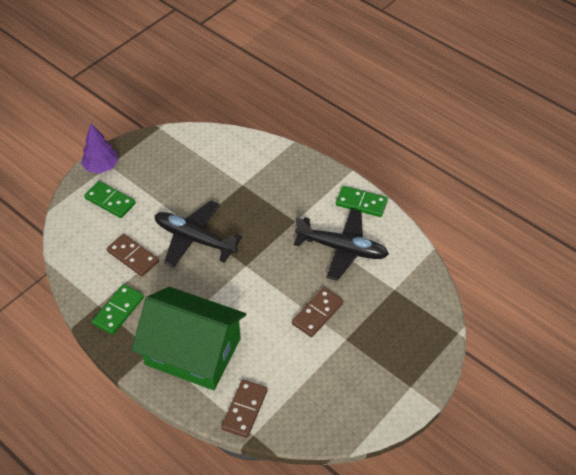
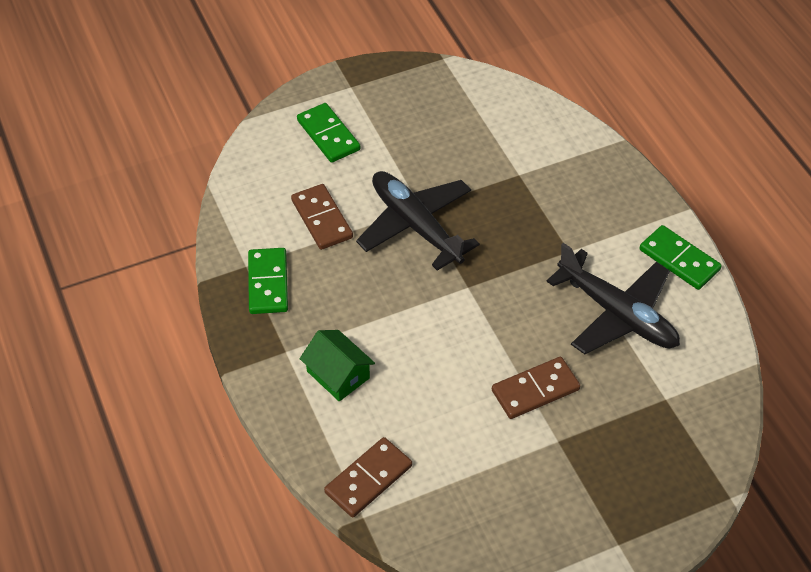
camera: 25 degrees right, 0 degrees up
(101, 167) = (339, 86): purple tree -> none
(118, 310) = (268, 283): green domino -> green domino turned 60 degrees counterclockwise
(193, 351) = (338, 375): green house -> green house, size x0.44

